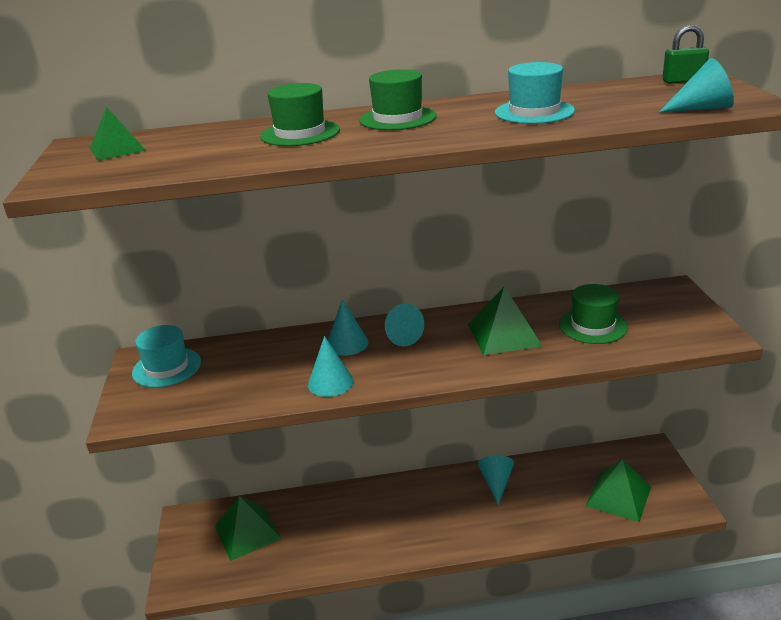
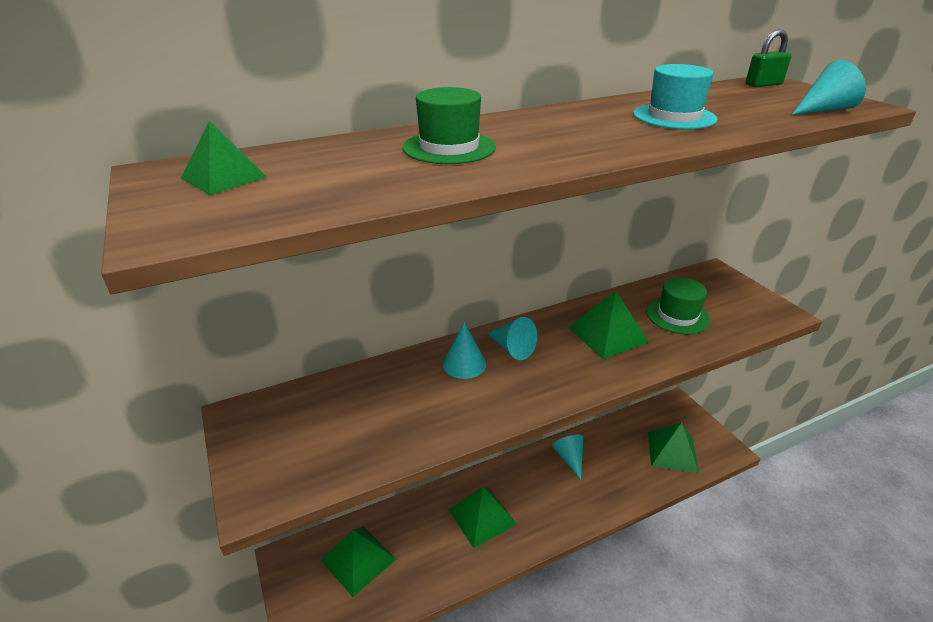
camera: 20 degrees left, 5 degrees up
(166, 367) = (277, 422): turquoise hat -> none
(330, 382) = (473, 413): turquoise cone -> none
(378, 519) = (481, 516): none -> green pyramid
(398, 118) = (541, 127): green hat -> none

